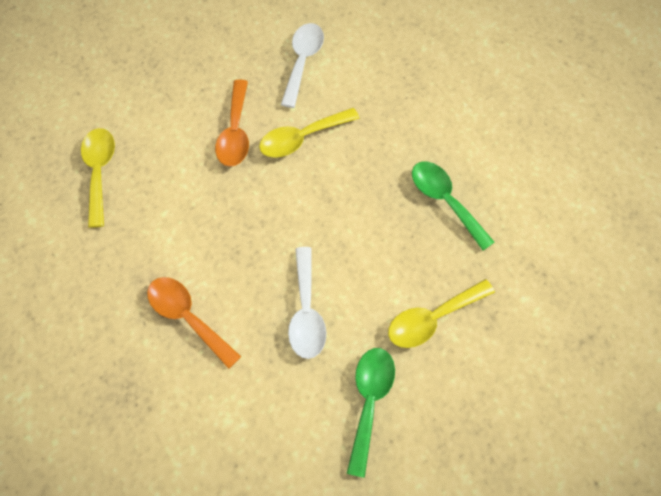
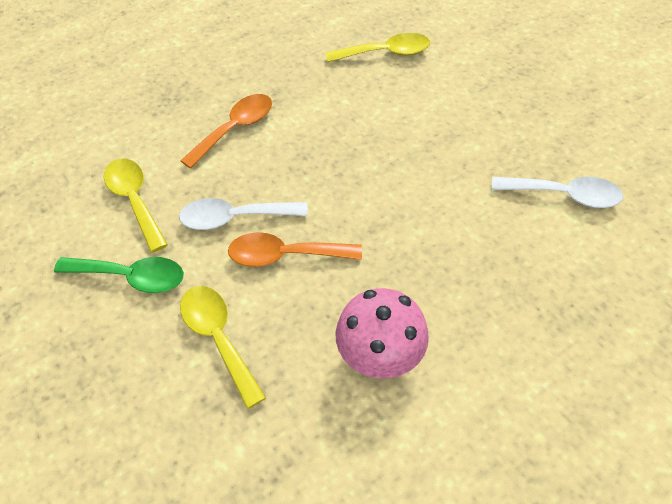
camera: 90 degrees right, 10 degrees down
(235, 133) = (448, 143): orange spoon -> orange spoon (285, 255)
(301, 138) = (451, 201): yellow spoon -> yellow spoon (135, 200)
(445, 201) = (380, 354): green spoon -> pink mushroom

